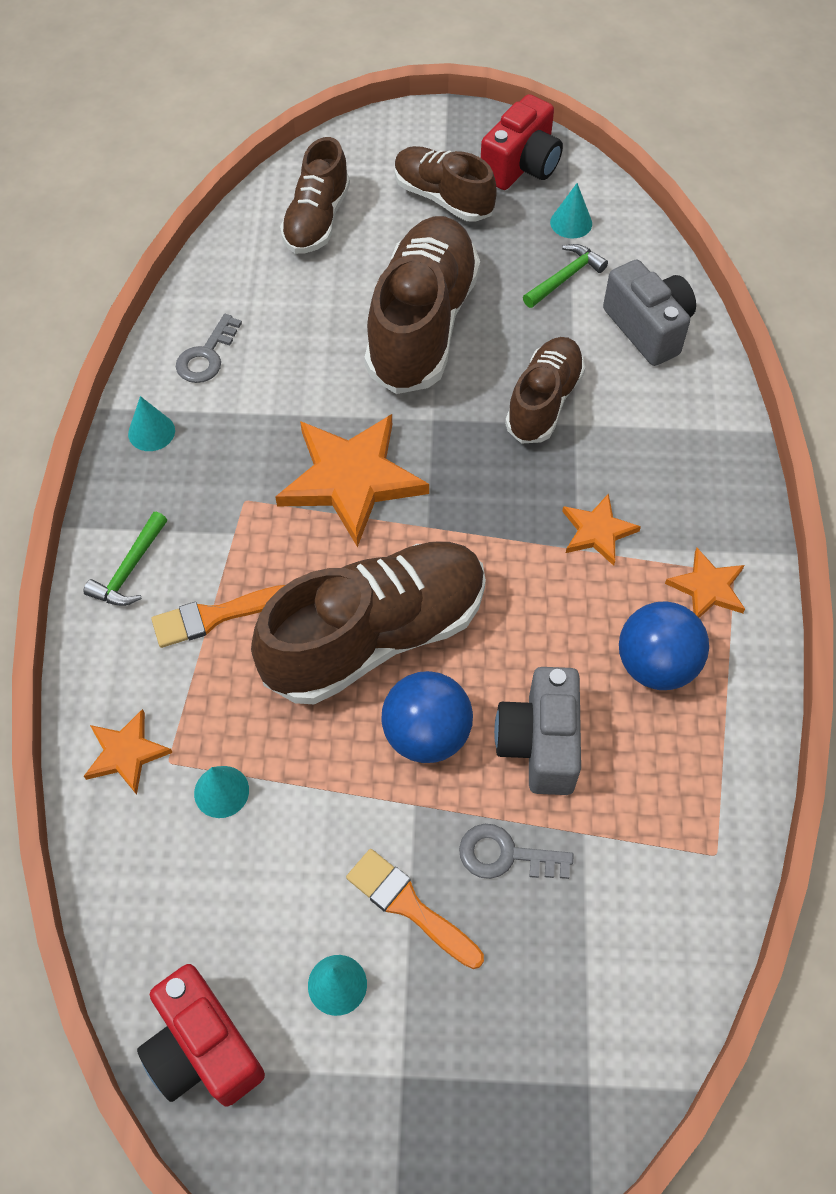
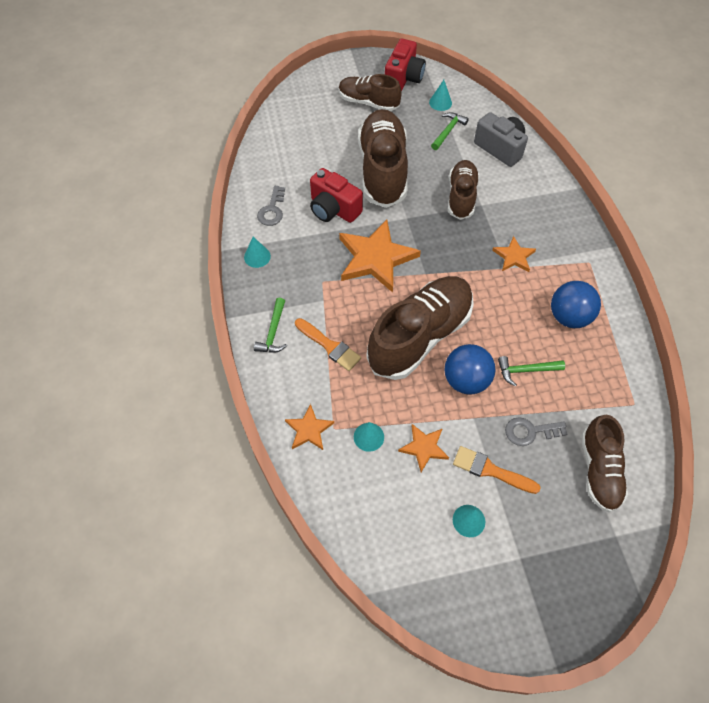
camera: 15 degrees left, 0 degrees up
(203, 1049) = (410, 573): red camera -> red camera (333, 209)
(214, 616) = (329, 346): orange brush -> orange brush turned 105 degrees counterclockwise
(317, 220) = (305, 127): brown shoe -> brown shoe (599, 470)
(539, 743) = (525, 370): grey camera -> green hammer
(708, 588) = (580, 272): orange star -> orange star (424, 447)

